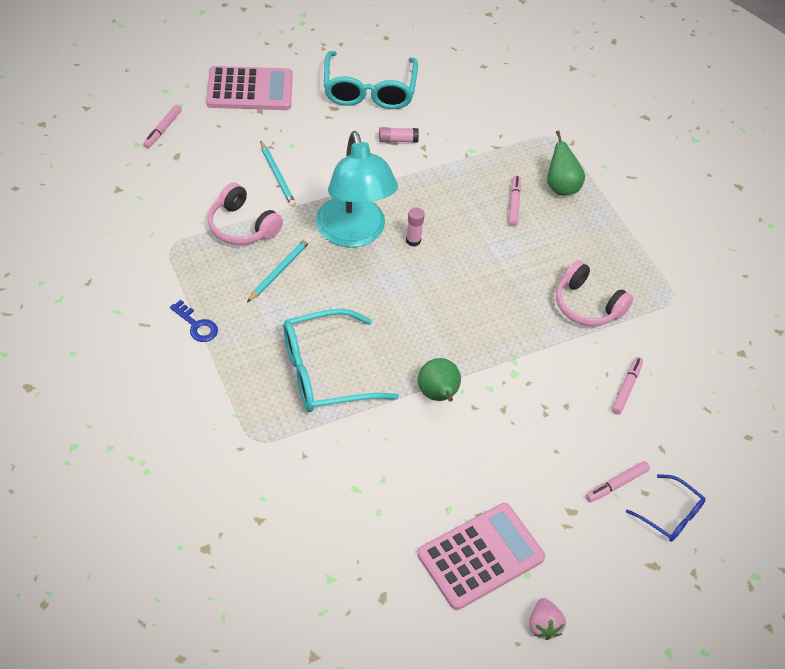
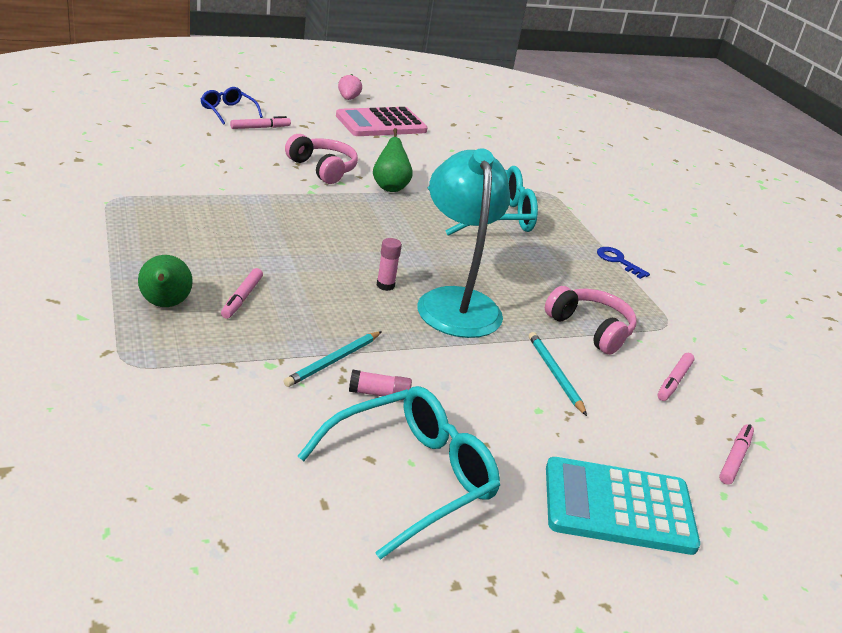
camera: 175 degrees left, 20 degrees down
(250, 90) = (618, 507): pink calculator -> turquoise calculator
(279, 270) = (541, 285): turquoise pencil -> turquoise pencil (333, 361)
(369, 91) = (412, 477): turquoise glasses -> turquoise glasses turned 45 degrees clockwise
(587, 305) = (211, 209): pink headphones -> pink headphones (323, 169)
(626, 388) = (213, 162): pink marker -> pink marker (674, 381)

